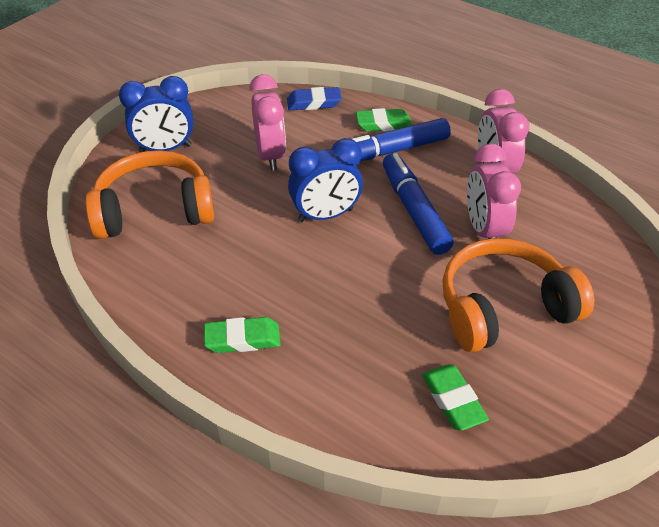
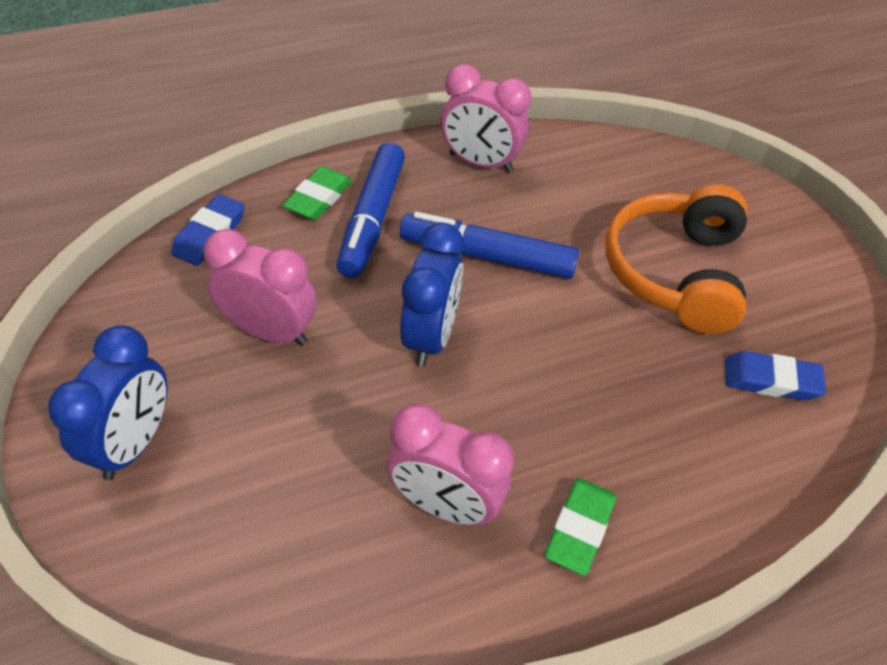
camera: 60 degrees left, 5 degrees up
(154, 210) = (259, 519): orange headphones -> none
(453, 400) = (771, 380): green eraser -> blue eraser
(484, 230) = (560, 222): pink clock -> pink clock (445, 505)

